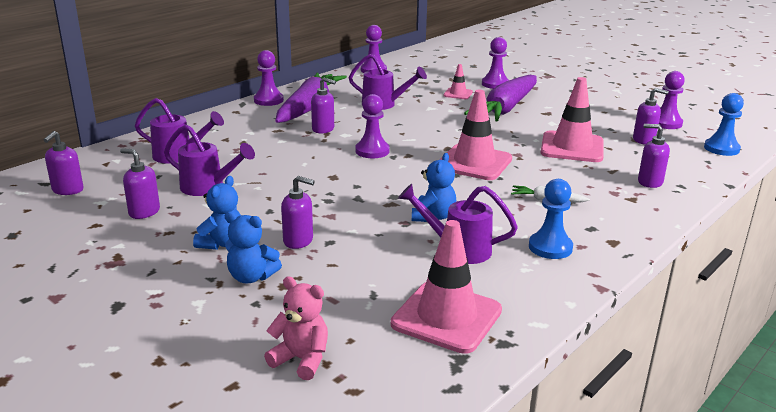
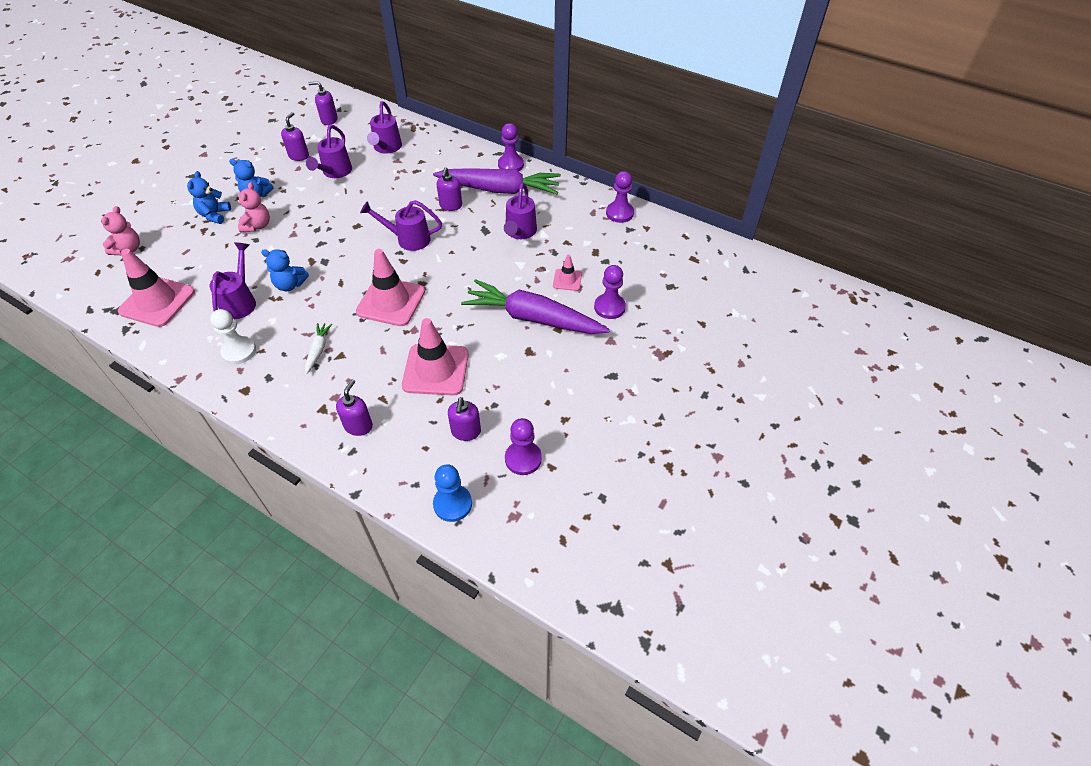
camera: 80 degrees right, 25 degrees up
(298, 241) = (257, 226): purple soap dispenser -> pink teddy bear
(372, 151) = (408, 239): purple pawn -> purple watering can
(550, 247) = (239, 351): blue pawn -> white pawn

